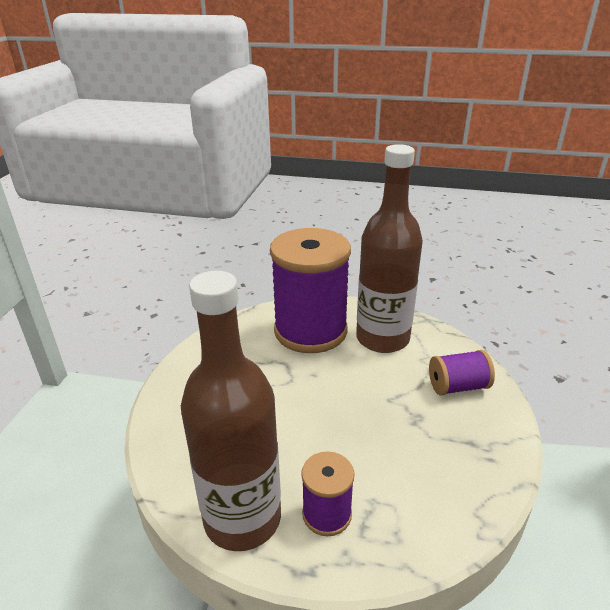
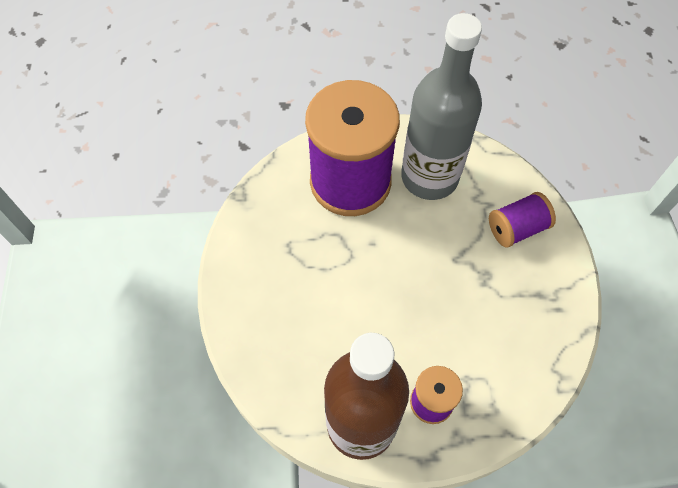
camera: 15 degrees left, 30 degrees up
(382, 339) = (429, 177): brown bottle -> grey bottle

